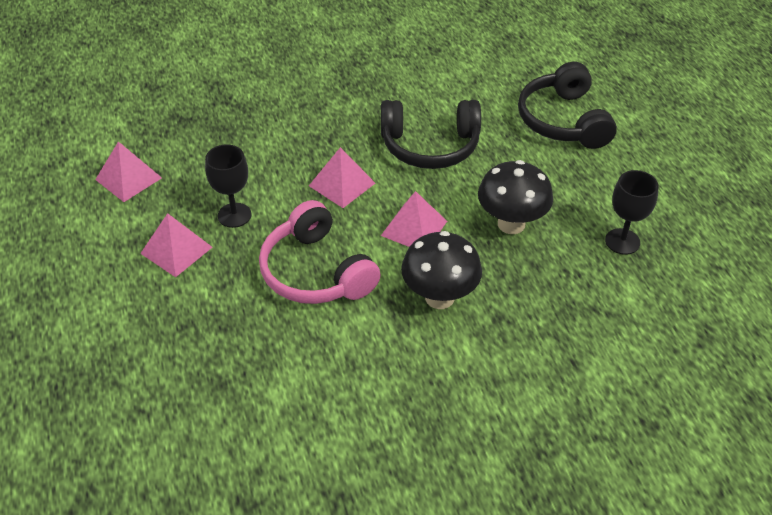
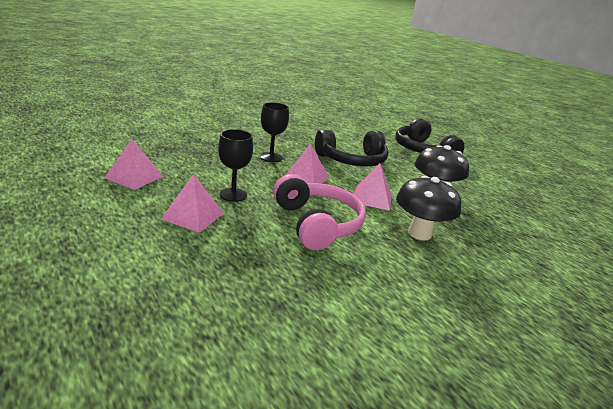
camera: 20 degrees left, 20 degrees down
(316, 272) = (317, 224): pink headphones -> pink headphones turned 150 degrees counterclockwise
(622, 241) = (507, 200): black goblet -> black goblet (271, 157)

